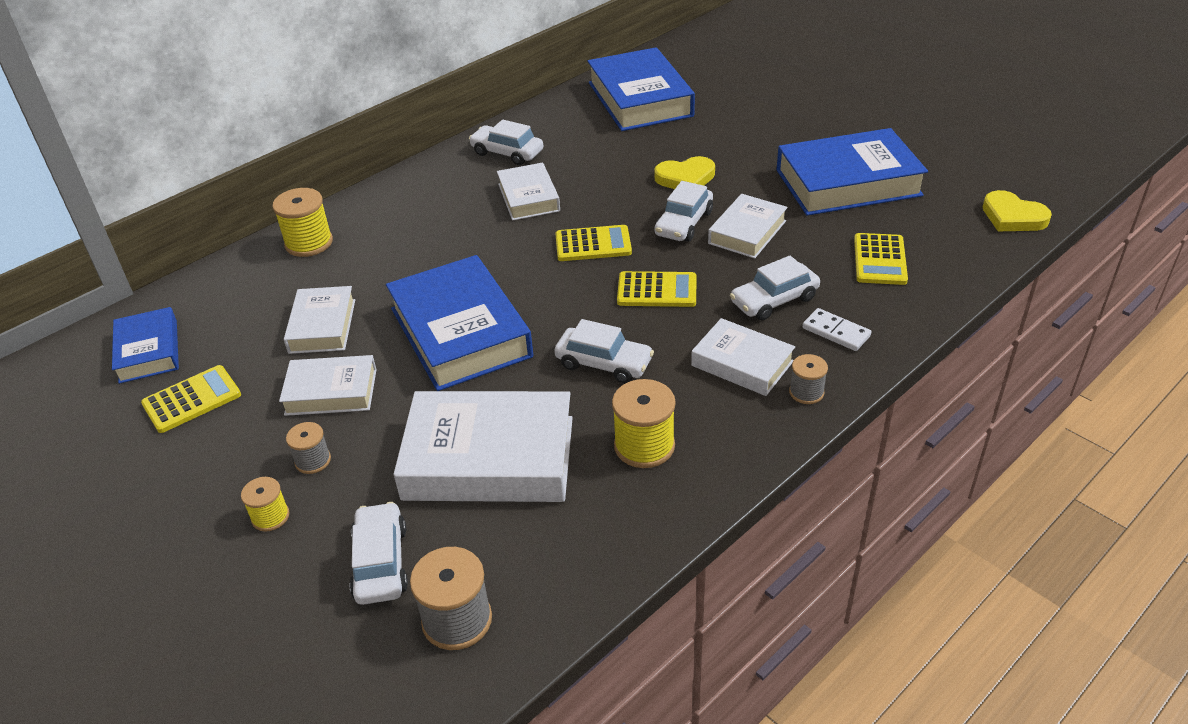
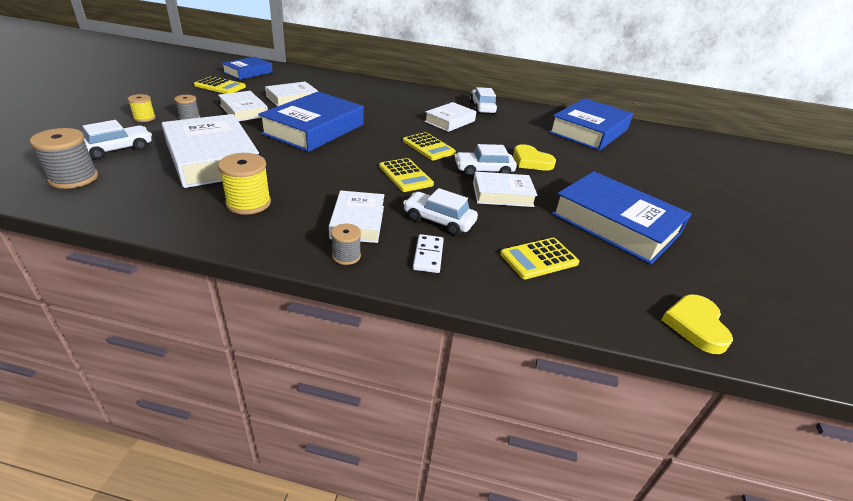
camera: 50 degrees right, 5 degrees down
(309, 243) = (352, 83): yellow spool -> none
(604, 363) = (319, 173): white car -> none

